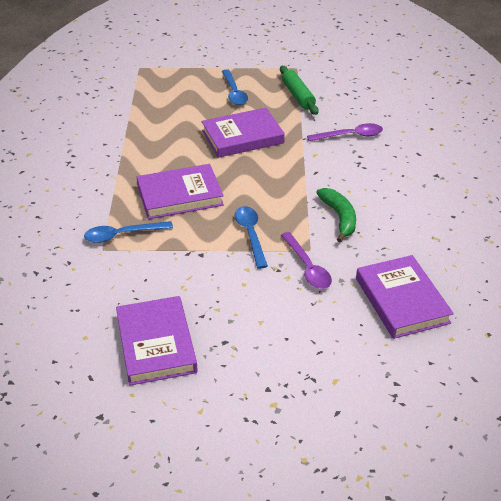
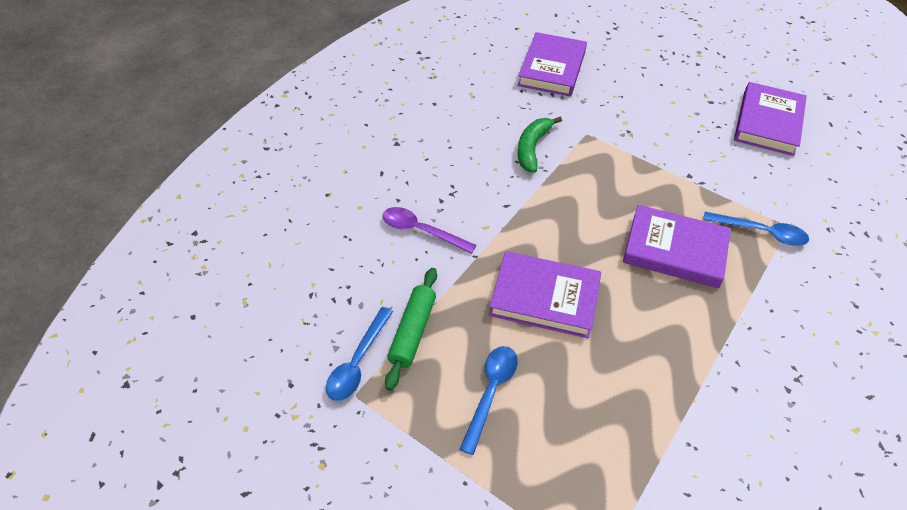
camera: 145 degrees left, 10 degrees up
(250, 235) = (629, 171): blue spoon -> blue spoon (357, 362)
(307, 267) = (602, 121): purple spoon -> none

